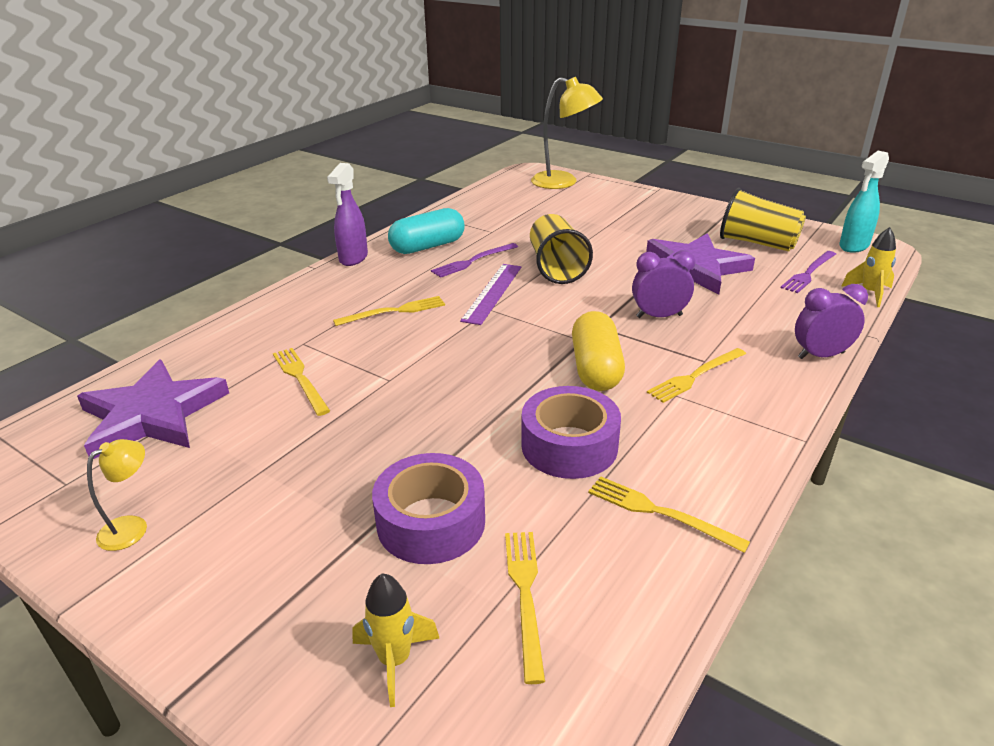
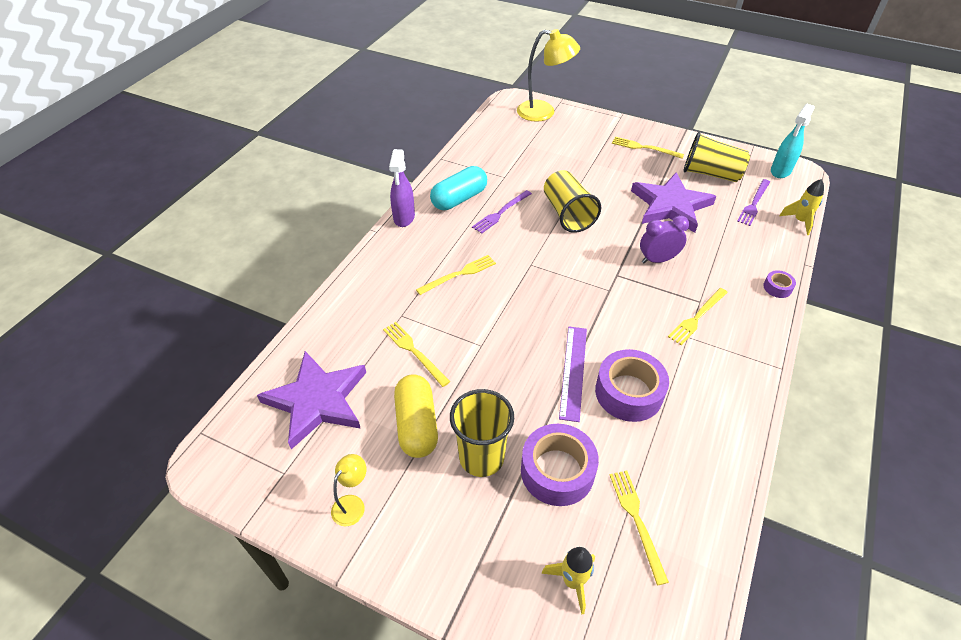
camera: 10 degrees left, 15 degrees up
(332, 495) = (481, 457): none -> yellow cup
(492, 293) = (527, 247): purple ruler -> purple ruler (573, 372)
(596, 368) = (626, 317): yellow capsule -> yellow capsule (417, 425)
(660, 513) = (703, 442): yellow fork -> yellow fork (644, 148)
(820, 355) = (777, 288): purple clock -> purple tape

